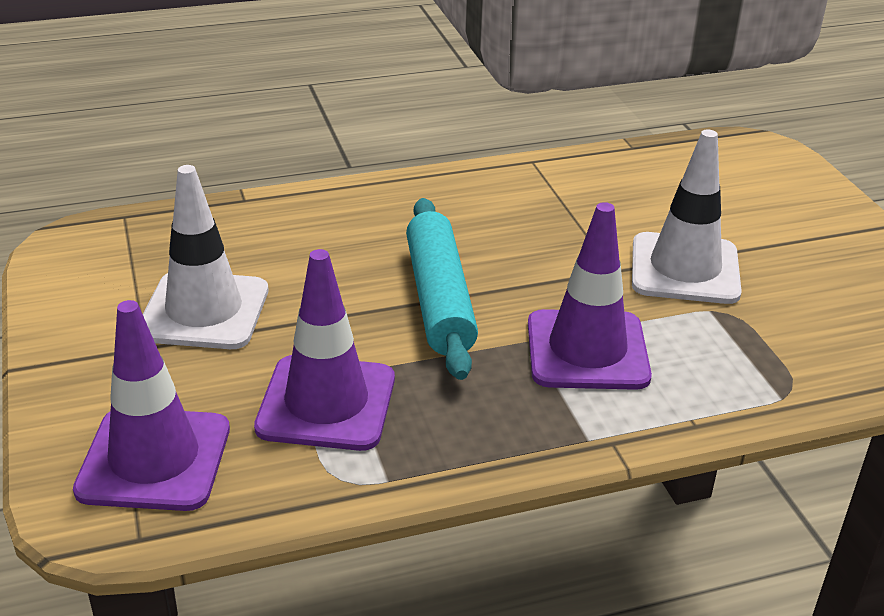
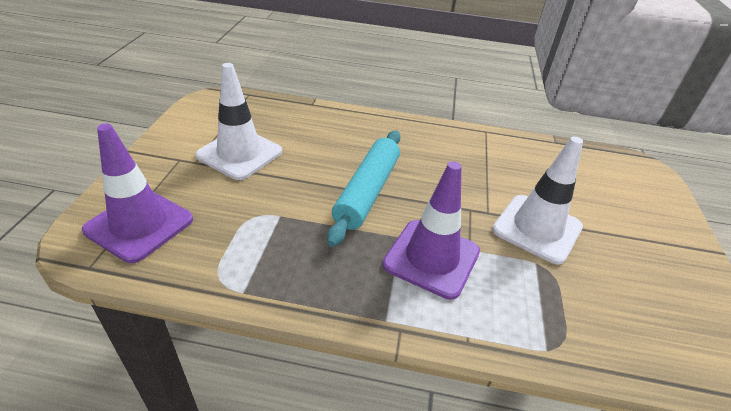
camera: 25 degrees right, 5 degrees up
(326, 403) = (253, 229): purple traffic cone -> none

